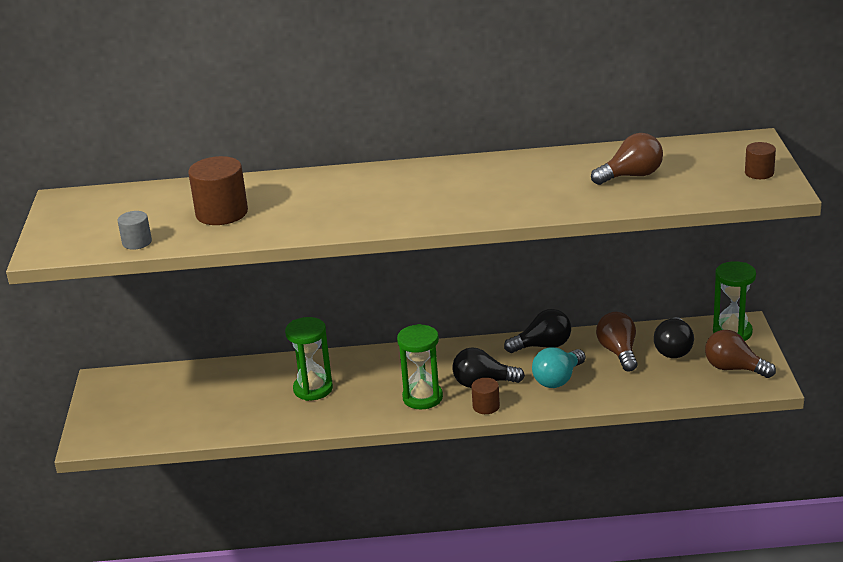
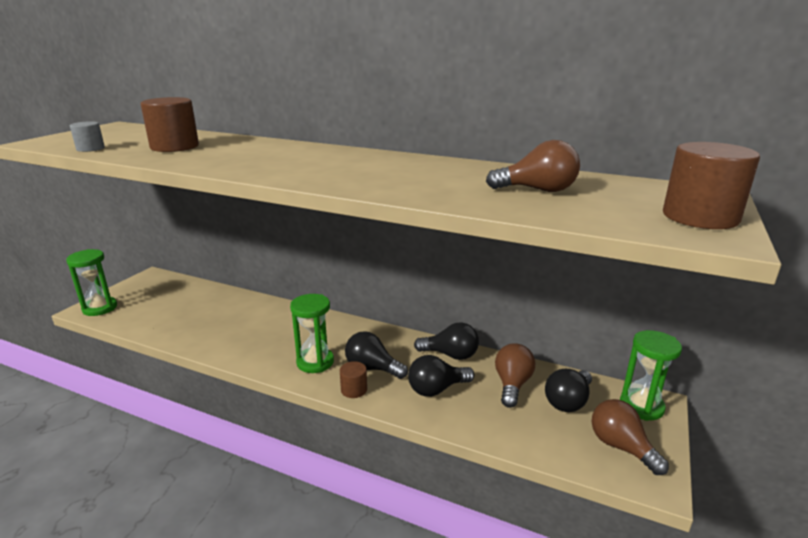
camera: 25 degrees right, 5 degrees down
(313, 389) = (252, 326): green hourglass -> green hourglass (100, 308)
(558, 379) = (436, 389): turquoise light bulb -> black light bulb
(759, 173) = (700, 217): brown cylinder -> brown cylinder, size x1.84

